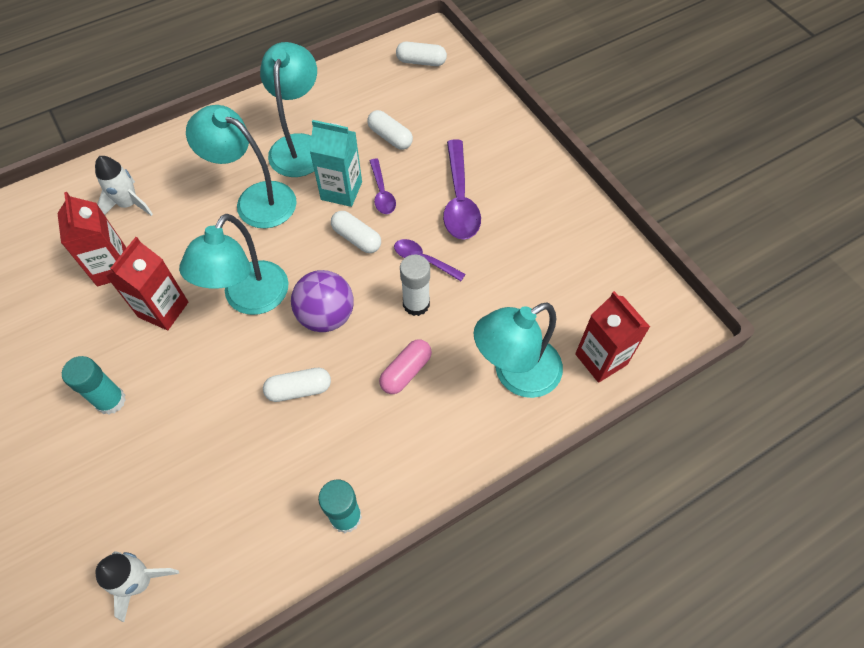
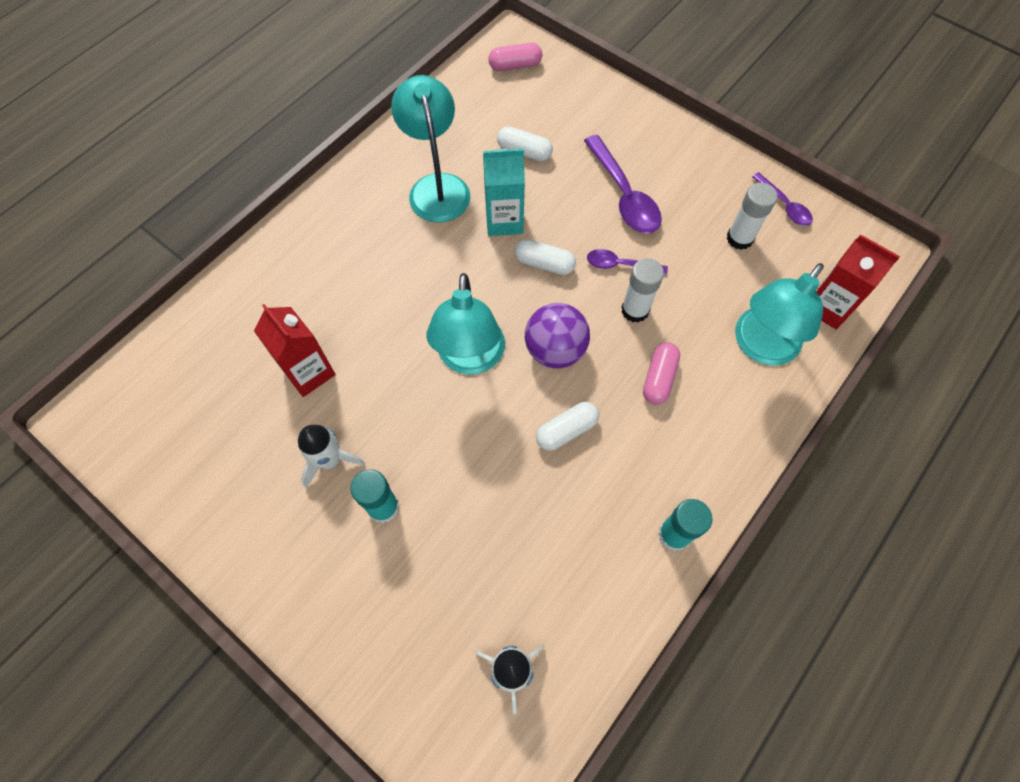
camera: 20 degrees left, 5 degrees up
(129, 204) = (289, 301): white rocket -> white rocket (330, 460)
(163, 309) = (387, 398): red carton -> none
(255, 200) = (421, 256): turquoise lamp -> none
(382, 192) = (545, 210): purple spoon -> purple spoon (784, 205)
(421, 62) = (515, 65): white capsule -> pink capsule
(547, 270) = (739, 238): none -> white glue stick

